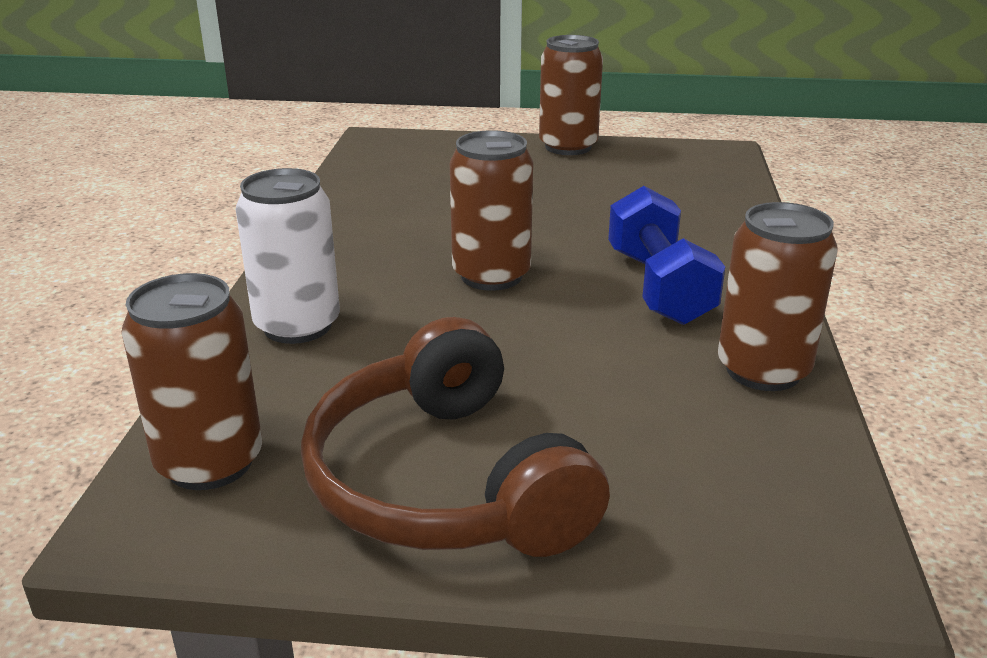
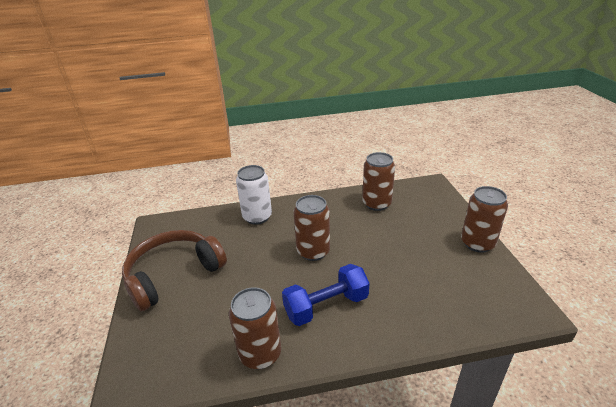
camera: 75 degrees right, 5 degrees up
(210, 462) = (180, 226): brown can -> brown can (376, 204)

